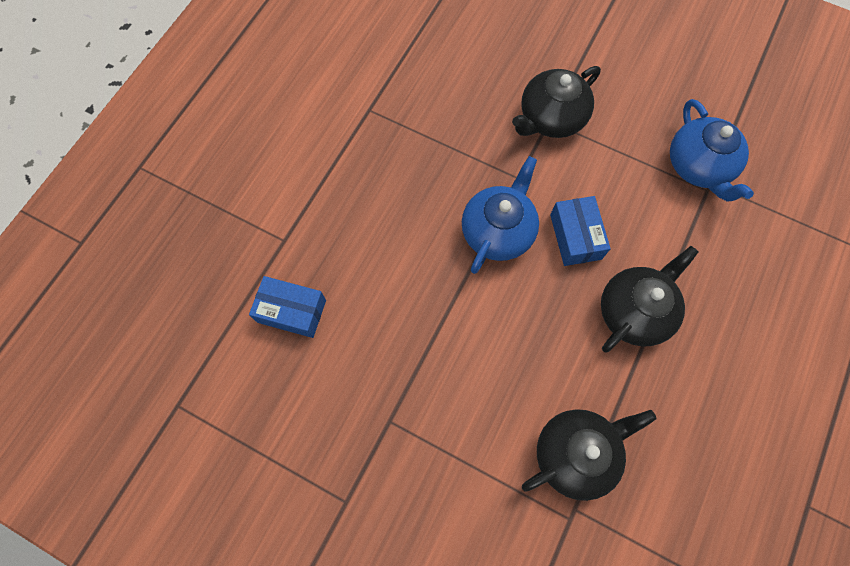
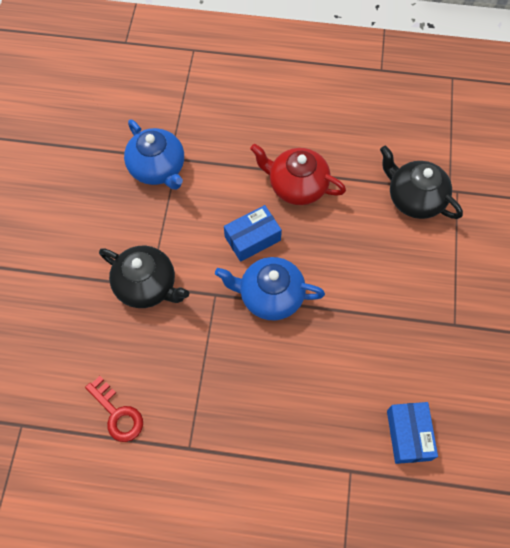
camera: 110 degrees left, 5 degrees down
(426, 62) = (117, 414): none -> red key
(634, 311) = (296, 186): black teapot -> red teapot
(698, 166) = (158, 168): blue teapot -> blue teapot turned 90 degrees clockwise

